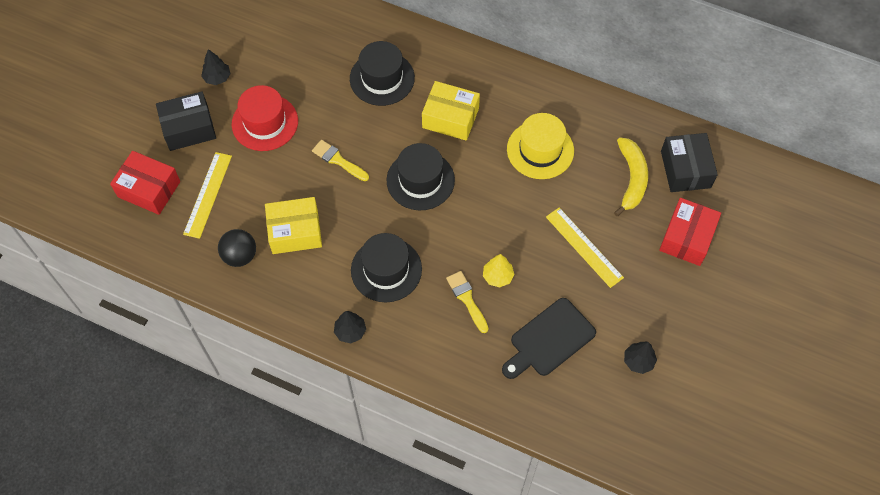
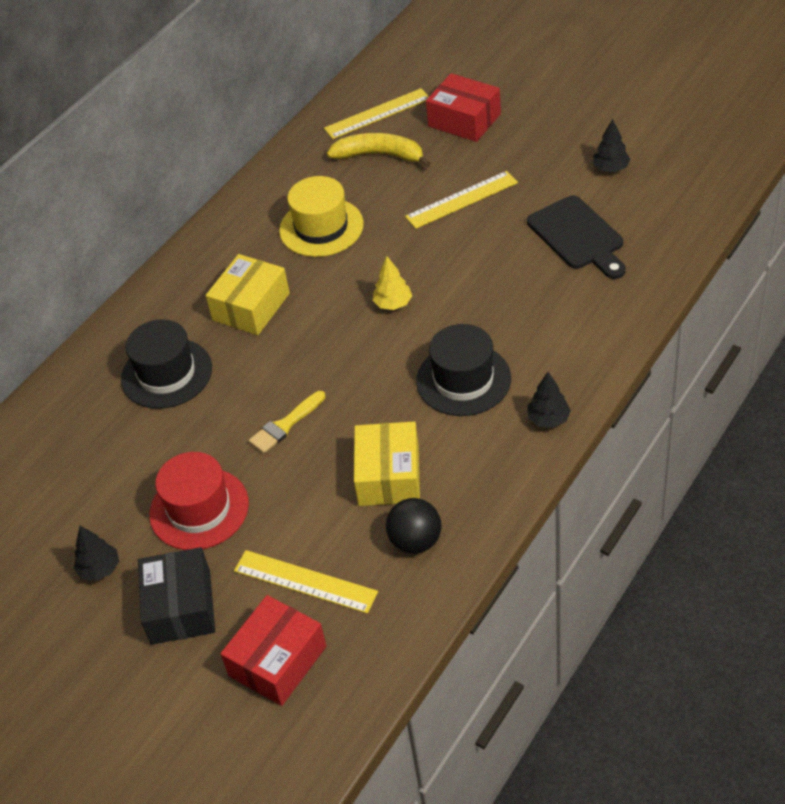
camera: 75 degrees left, 15 degrees down
(420, 180) = (337, 340): black hat -> none
(467, 299) = (516, 304): yellow brush -> none
(498, 276) = (489, 275): yellow tree -> yellow tree (393, 304)
(685, 169) = (377, 114): black box -> yellow ruler

